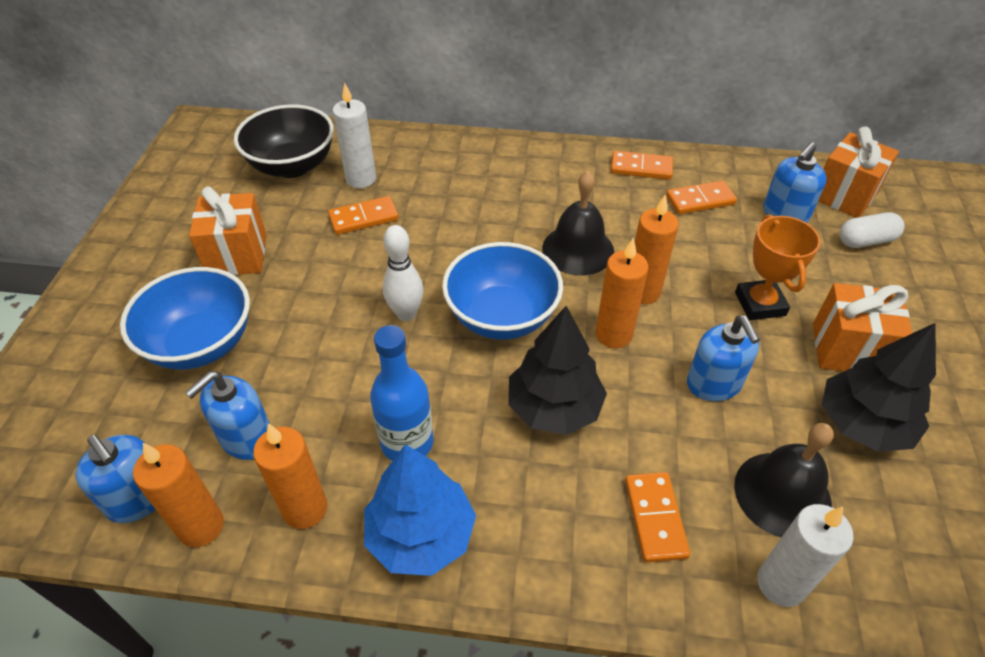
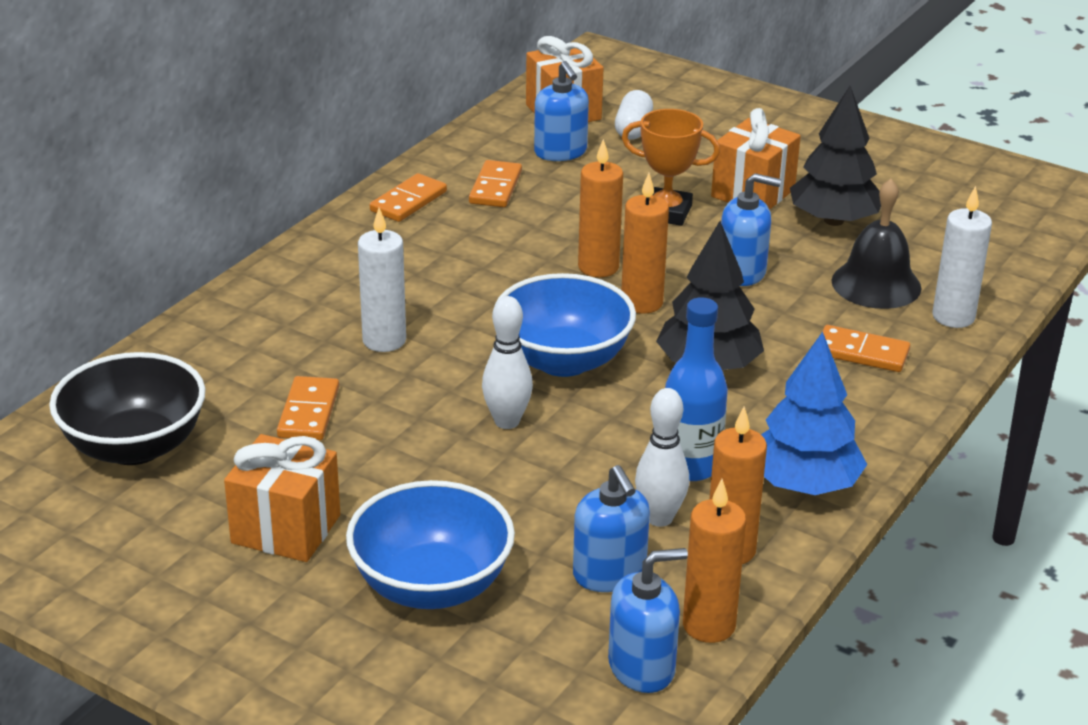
camera: 65 degrees left, 15 degrees down
(328, 446) = (659, 518): none -> white bowling pin
(361, 179) = (226, 396): white candle -> white candle (384, 340)
(578, 249) = (503, 283): black bell -> none

